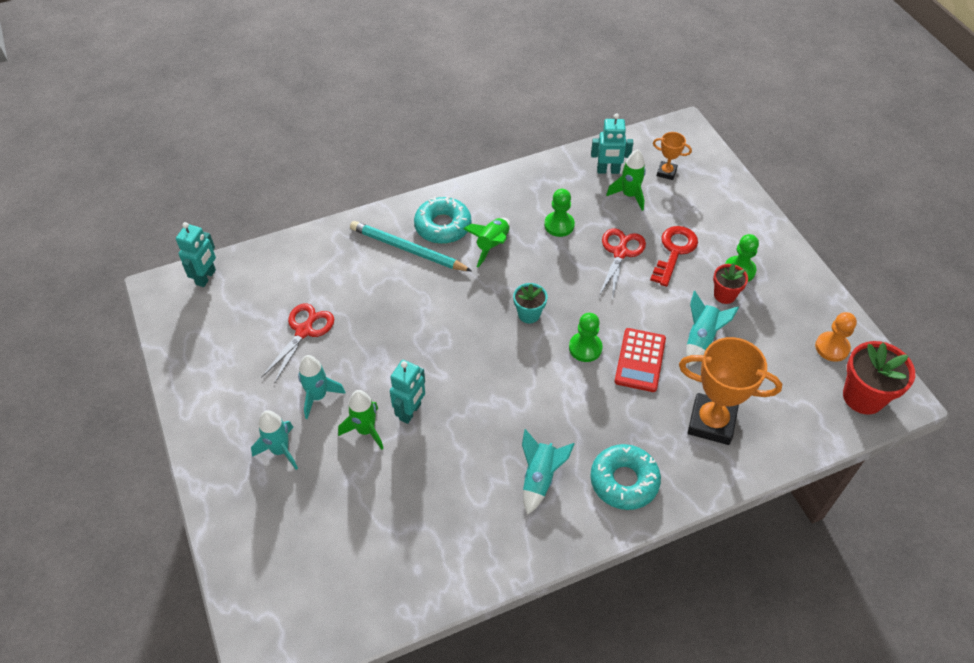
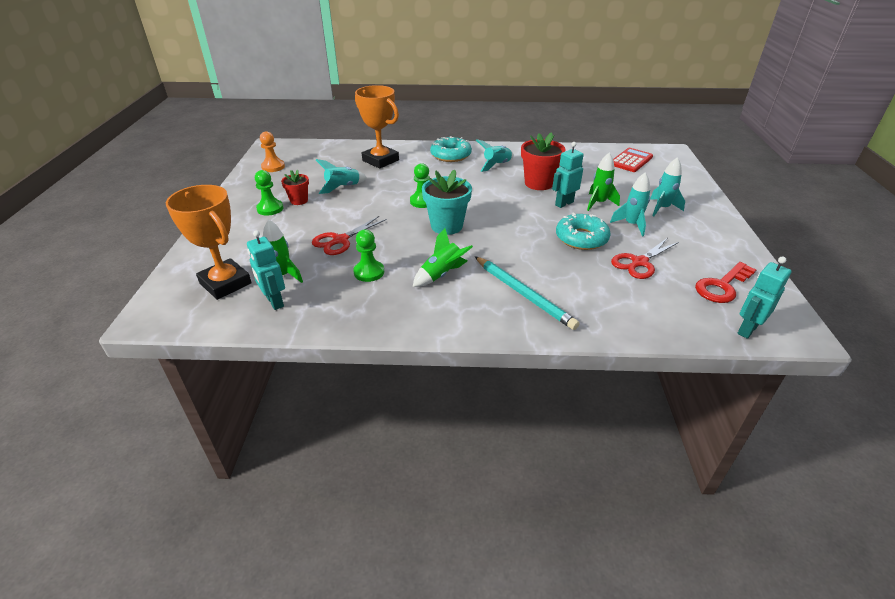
camera: 155 degrees left, 15 degrees down
(443, 226) = (478, 303): turquoise donut -> turquoise donut (581, 238)
(529, 314) = (446, 226): turquoise flower pot -> turquoise flower pot, size x1.71
(608, 171) = (274, 302): turquoise robot -> turquoise robot turned 150 degrees counterclockwise
(640, 360) = (392, 188): red calculator -> red calculator (631, 161)
(666, 172) = (225, 283): orange trophy -> orange trophy, size x2.02
(674, 251) = (299, 230): red key -> red key (722, 286)
(863, 397) = (288, 150): red flower pot -> red flower pot (538, 183)

